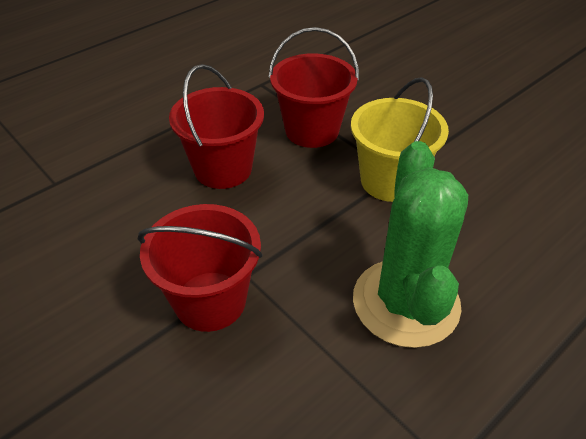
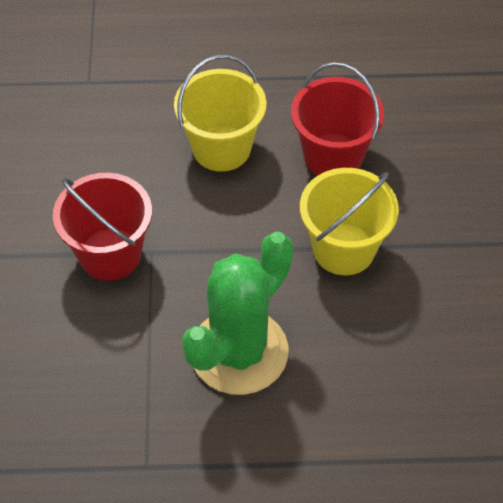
camera: 40 degrees right, 10 degrees up
(223, 169) = (221, 148): red bucket -> yellow bucket

